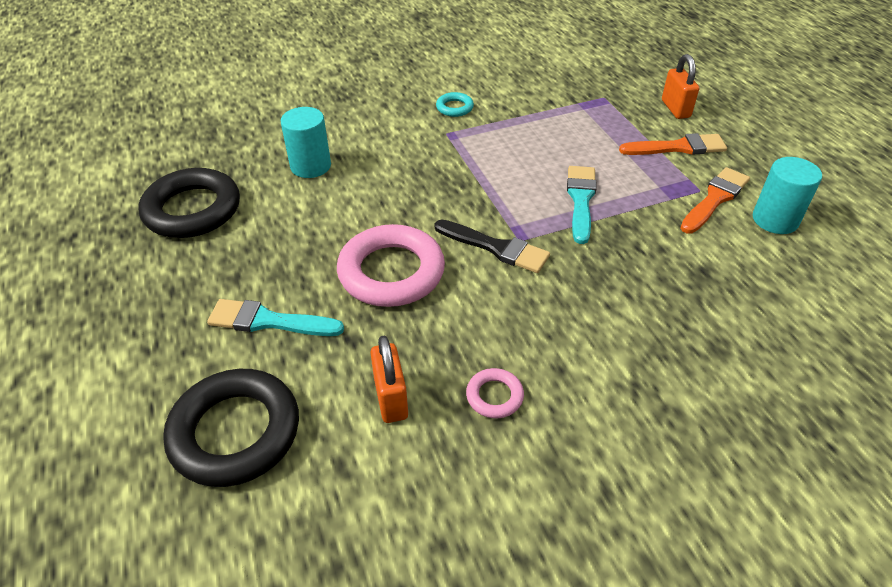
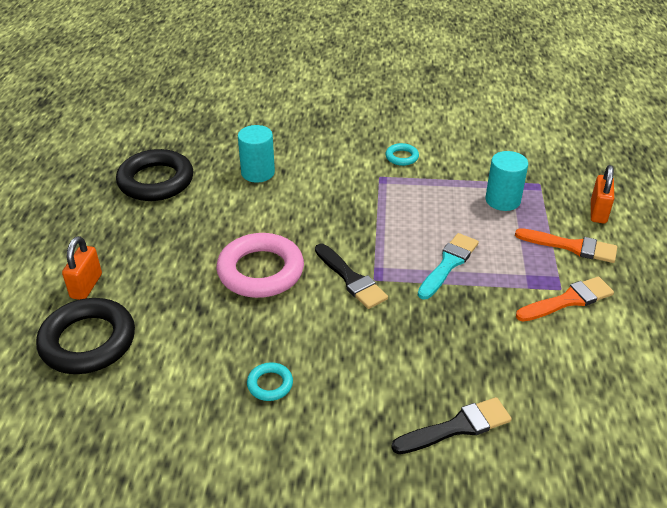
camera: 25 degrees right, 5 degrees down
(268, 321) = (155, 276): turquoise brush -> none
(391, 398) = (199, 358): orange padlock -> orange padlock (86, 286)
(494, 396) = (270, 384): pink ring -> turquoise ring
(716, 364) = (457, 427): none -> black brush
(775, 220) = (609, 335): turquoise cylinder -> turquoise cylinder (502, 200)

